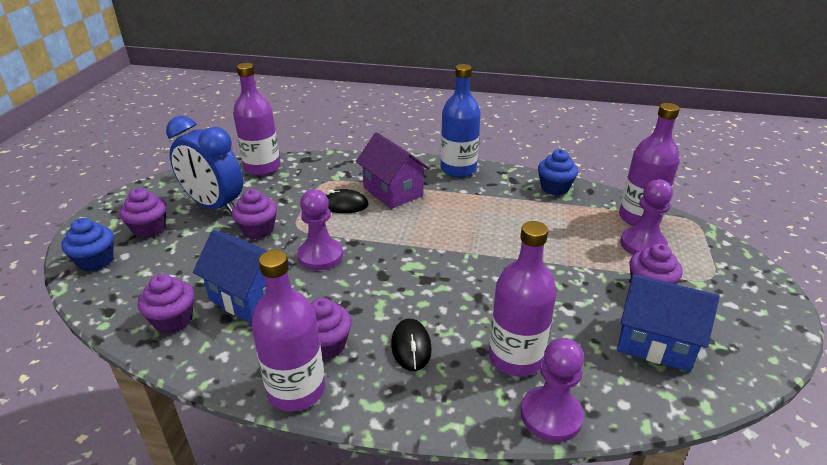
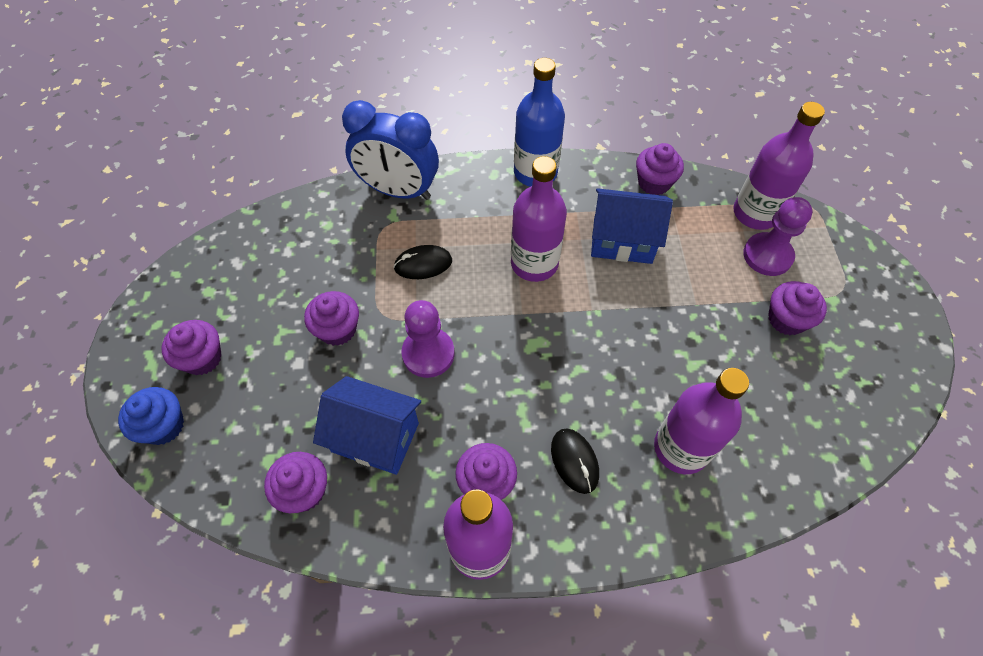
camera: 15 degrees left, 25 degrees up
(214, 206) = (264, 300): blue clock -> blue clock (398, 191)
(262, 167) = (293, 219): purple bottle -> purple bottle (534, 263)
(393, 191) = (472, 228): purple house -> none
(551, 415) = (733, 511): purple pawn -> none
(554, 188) = (654, 183): blue cupcake -> purple cupcake
(655, 342) = (807, 393): blue house -> blue house (622, 241)

